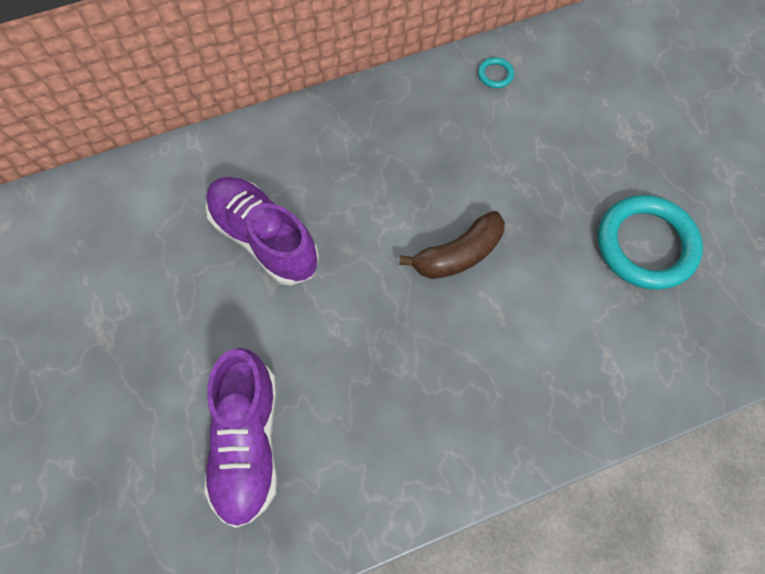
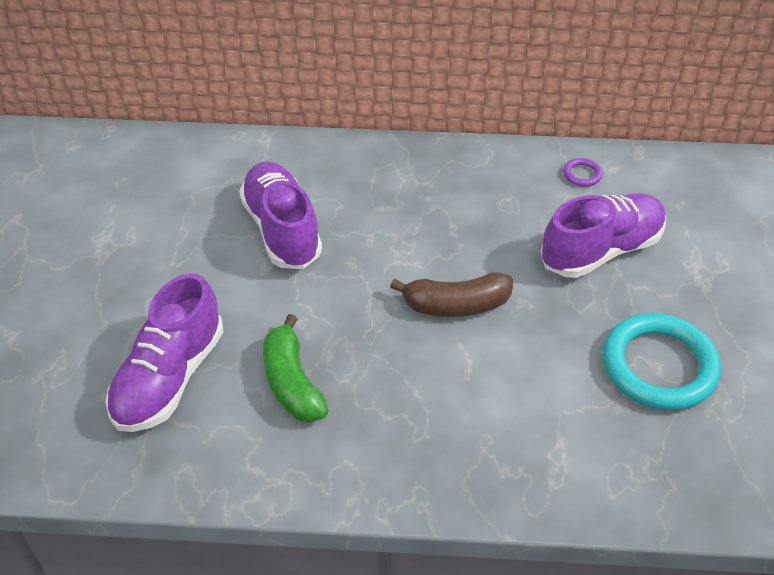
camera: 25 degrees right, 20 degrees down
(360, 396) = (292, 382): none -> green banana
(495, 74) = (582, 174): turquoise ring -> purple ring
(548, 148) = (601, 250): none -> purple shoe

